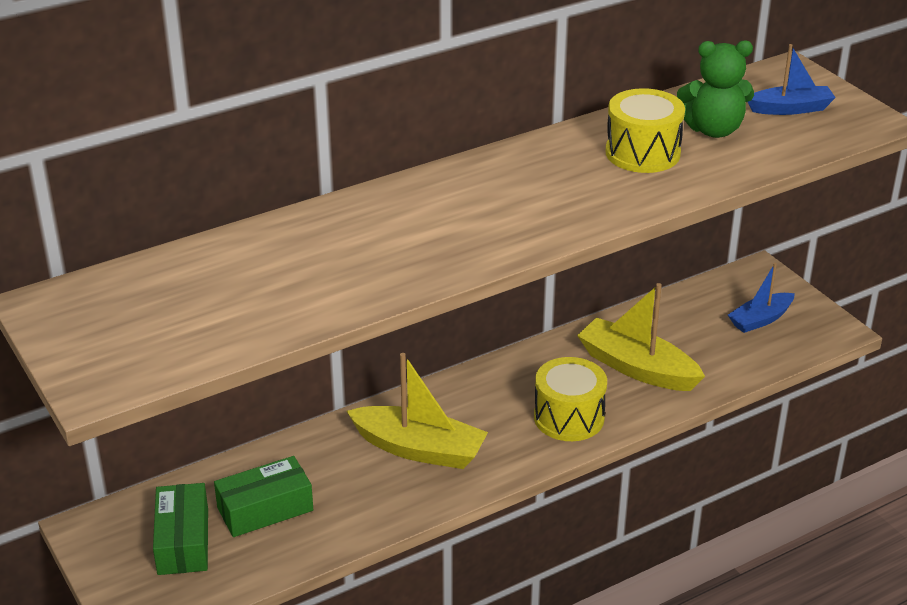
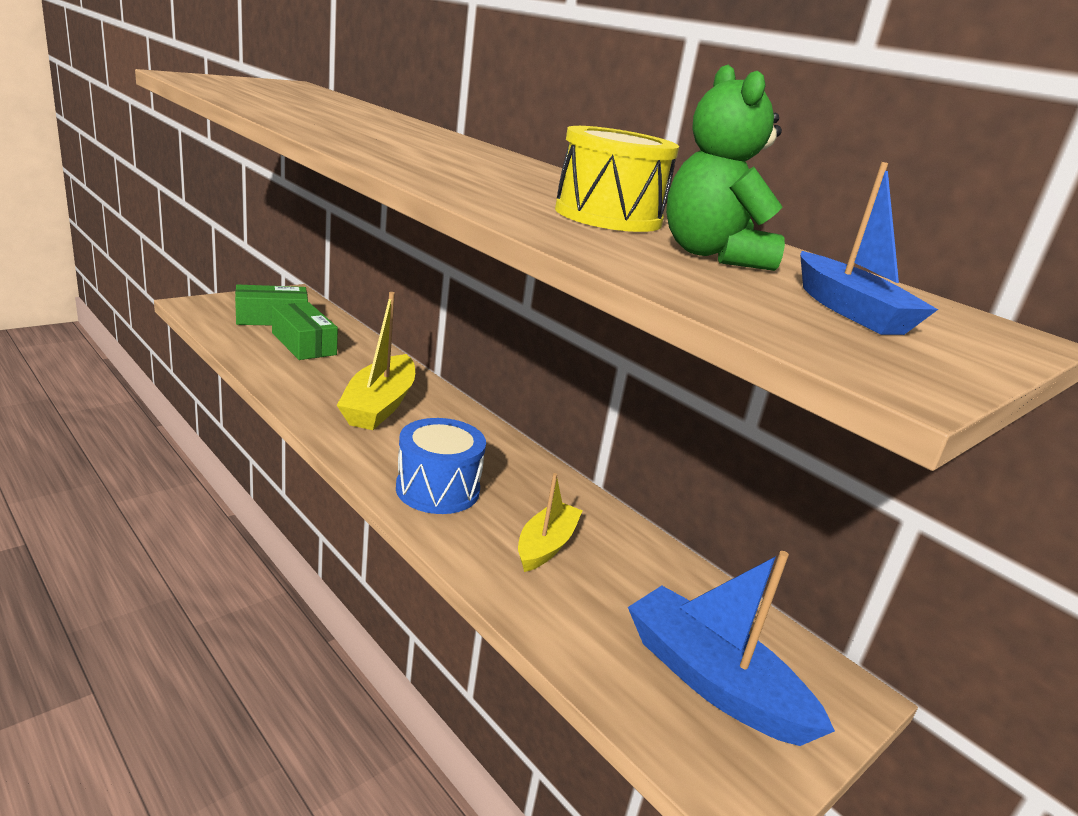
camera: 75 degrees right, 10 degrees down
(569, 417) = (437, 489): yellow drum -> blue drum
(637, 368) = (546, 545): yellow boat -> yellow boat, size x0.62
(760, 319) = (713, 681): blue boat -> blue boat, size x1.61

